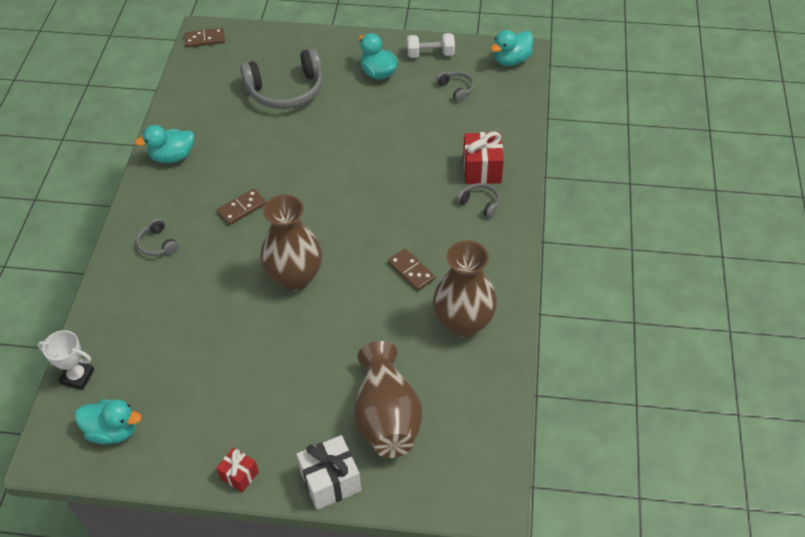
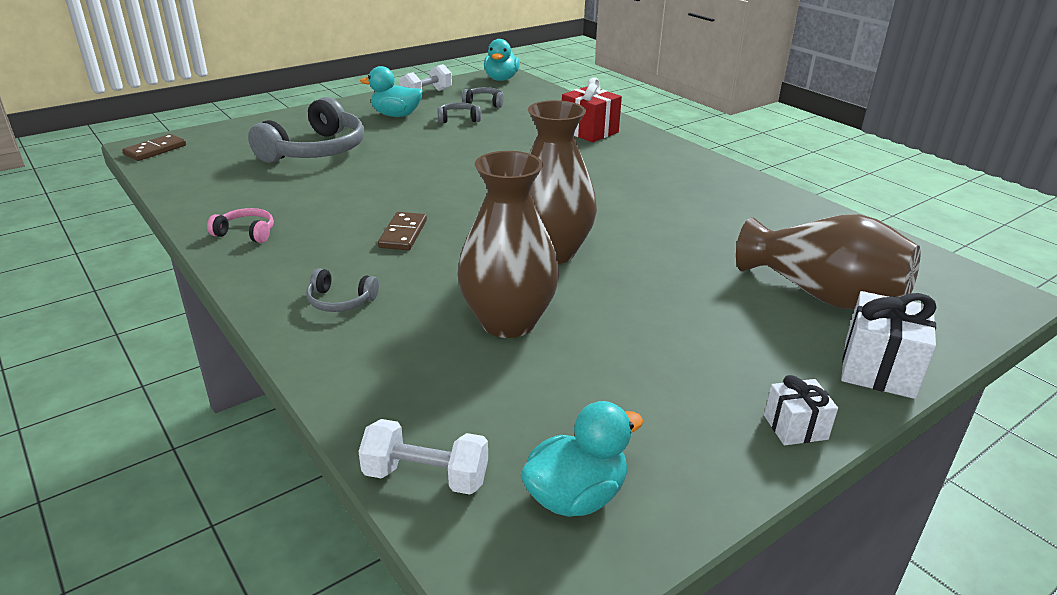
camera: 45 degrees left, 20 degrees down
(77, 377) = (426, 476): white trophy -> white dumbbell
(172, 156) = (246, 233): turquoise duck -> pink headphones
(239, 475) = (795, 427): red gift -> white gift
(411, 271) = (649, 201): brown domino -> none
(463, 323) = (751, 210): brown vase -> brown vase (508, 322)
(480, 203) = (624, 147): grey headphones -> grey headphones (458, 119)

